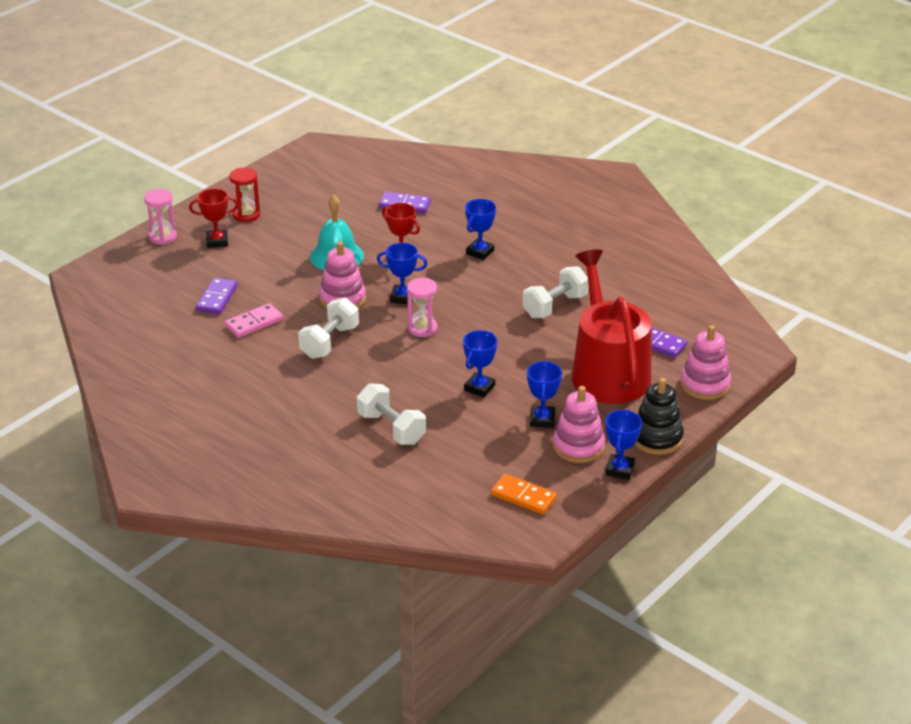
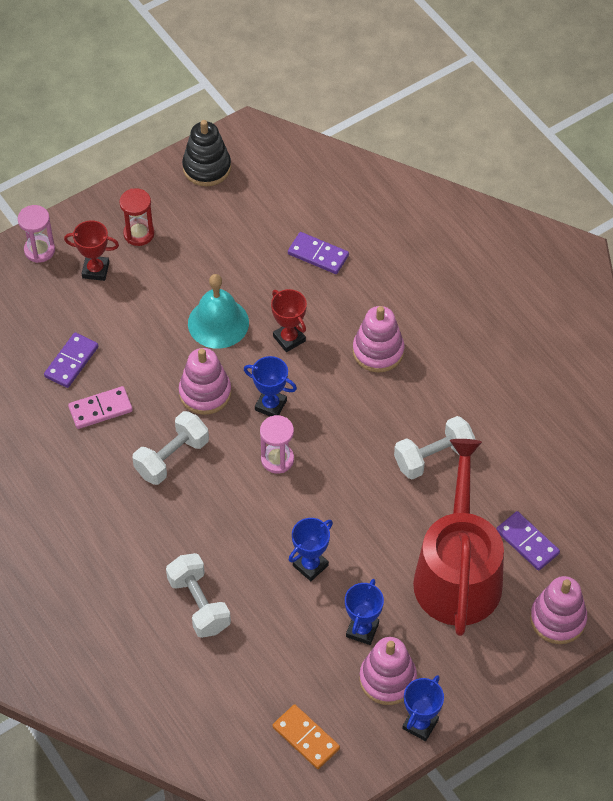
camera: 15 degrees right, 20 degrees up
(480, 252) = (378, 351): blue trophy -> pink stacking toy
(656, 438) = (476, 687): black stacking toy -> black stacking toy (207, 168)

